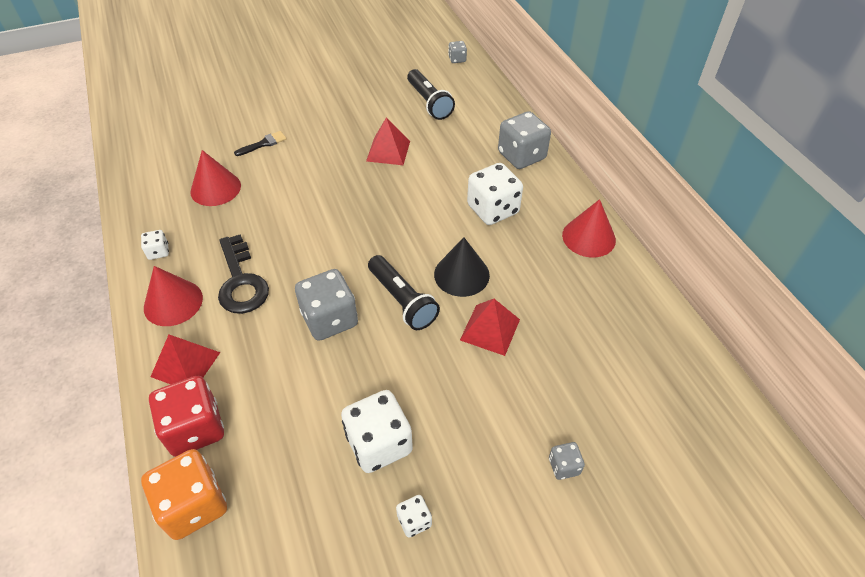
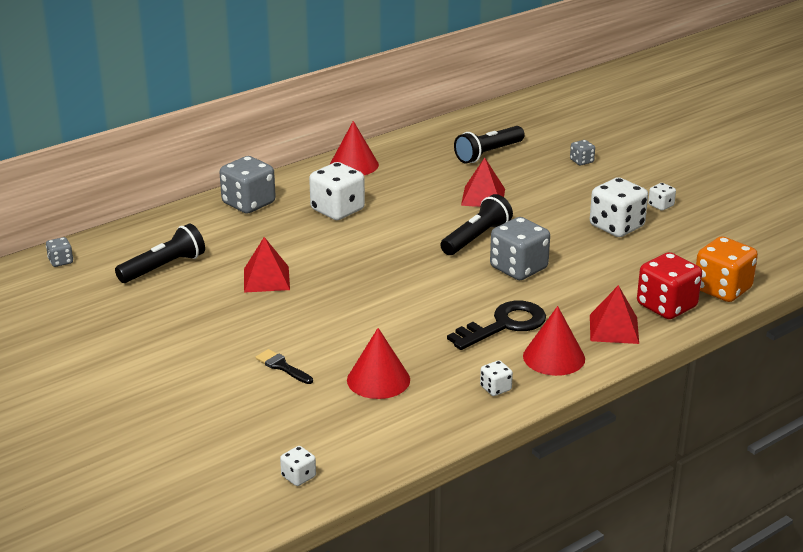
camera: 105 degrees left, 20 degrees down
(140, 135) = (298, 476): none -> white dice
(461, 274) = (430, 215): black cone -> none
(601, 364) = (488, 154): none -> black flashlight

